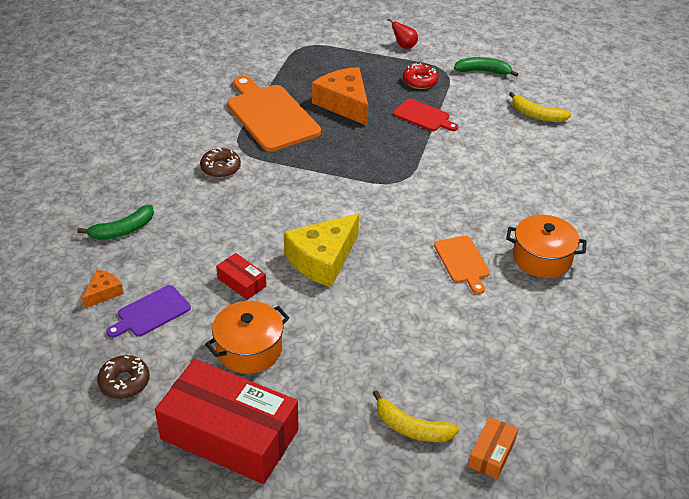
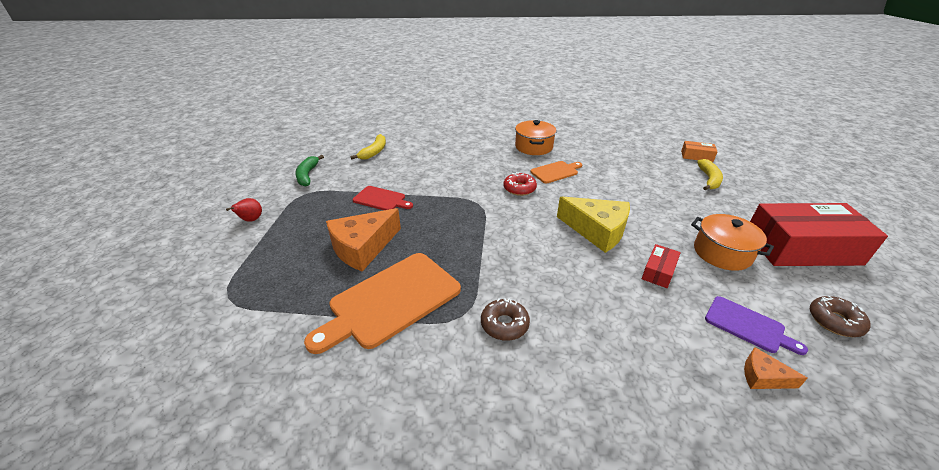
camera: 100 degrees left, 5 degrees down
(123, 230) = (661, 392): green banana -> none
(229, 434) = (801, 248): red box -> red box turned 75 degrees clockwise
(420, 81) = (322, 205): red donut -> red donut (519, 188)
(423, 116) = (381, 199): red cutting board -> red cutting board turned 90 degrees clockwise

